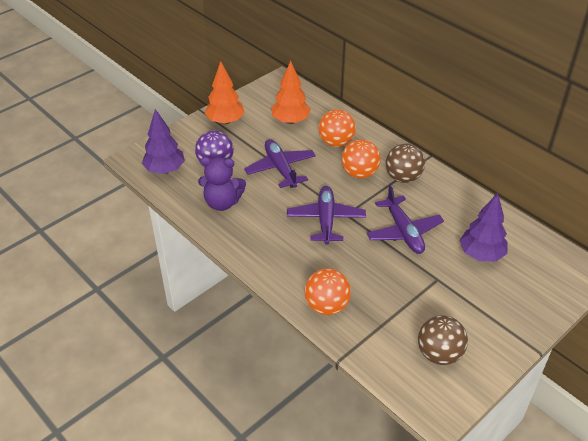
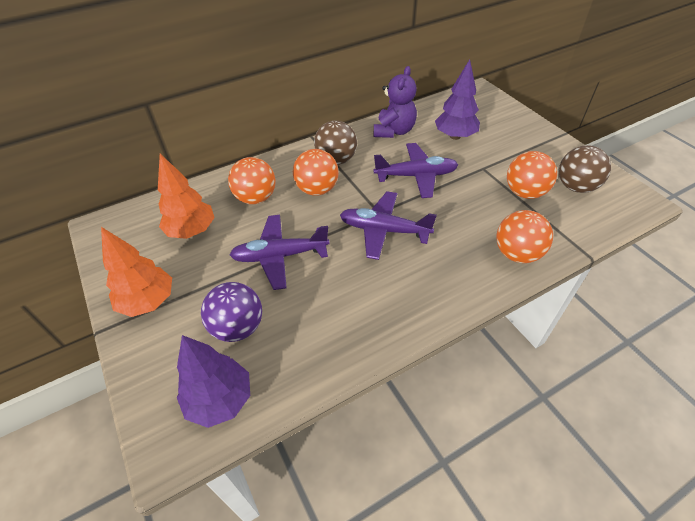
camera: 75 degrees left, 5 degrees up
(222, 203) = (323, 330): purple teddy bear -> purple teddy bear (394, 131)
(412, 312) = (525, 192): none -> orange ball

